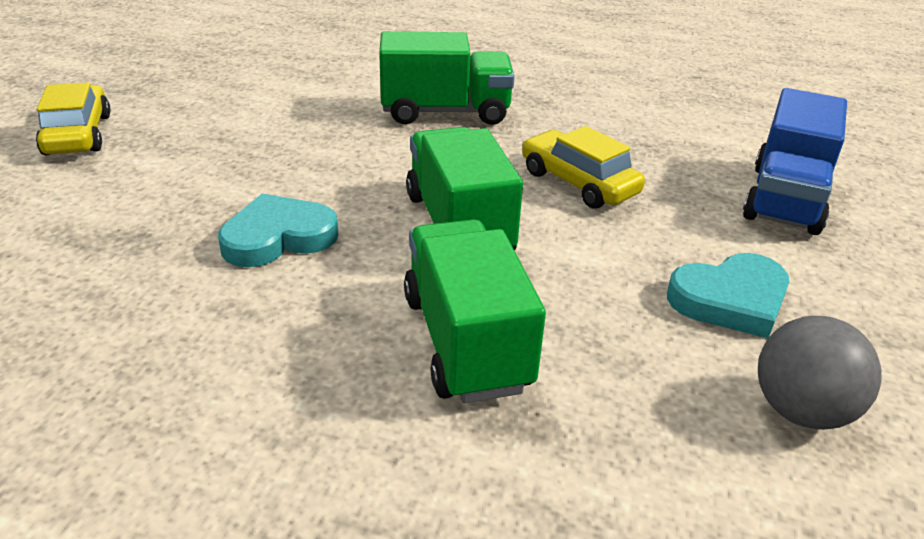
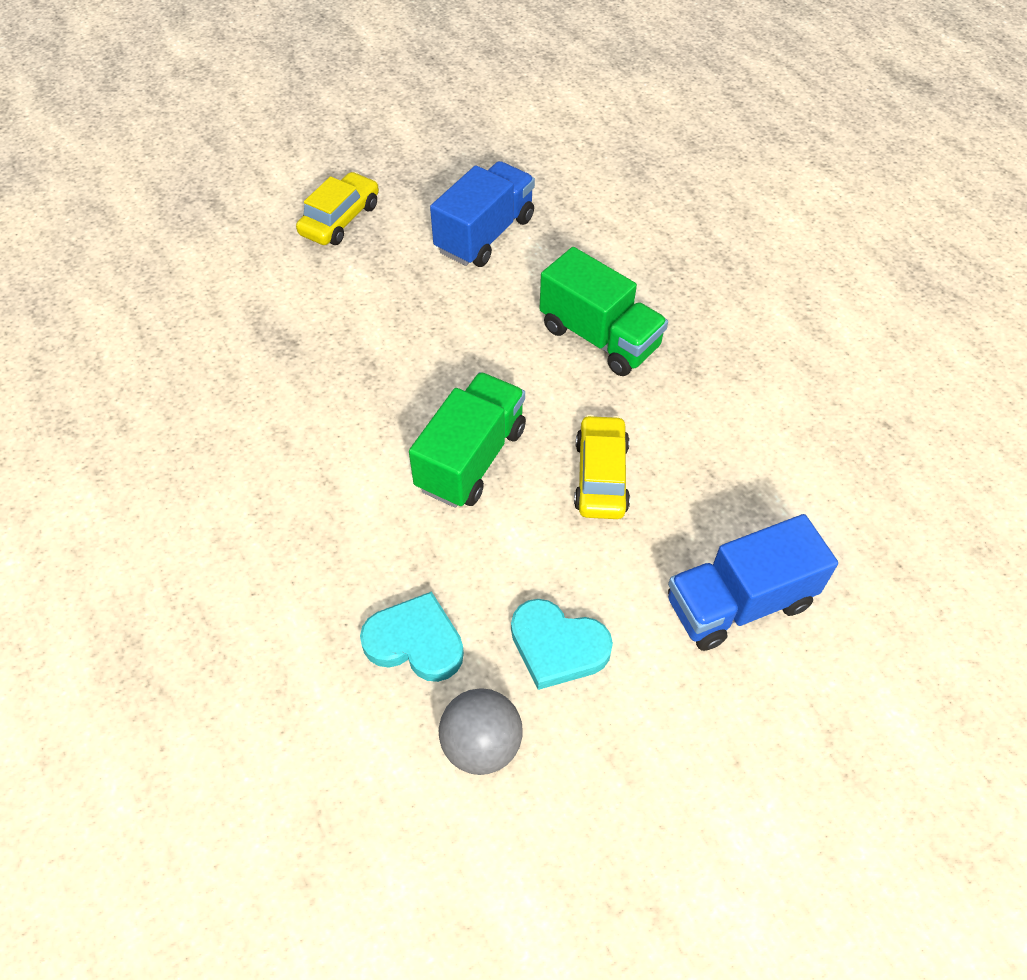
camera: 45 degrees right, 20 degrees up
(252, 94) = (485, 234): none -> blue truck
(278, 237) = (358, 395): turquoise heart -> turquoise heart (415, 641)
(466, 342) = (367, 550): green truck -> none

